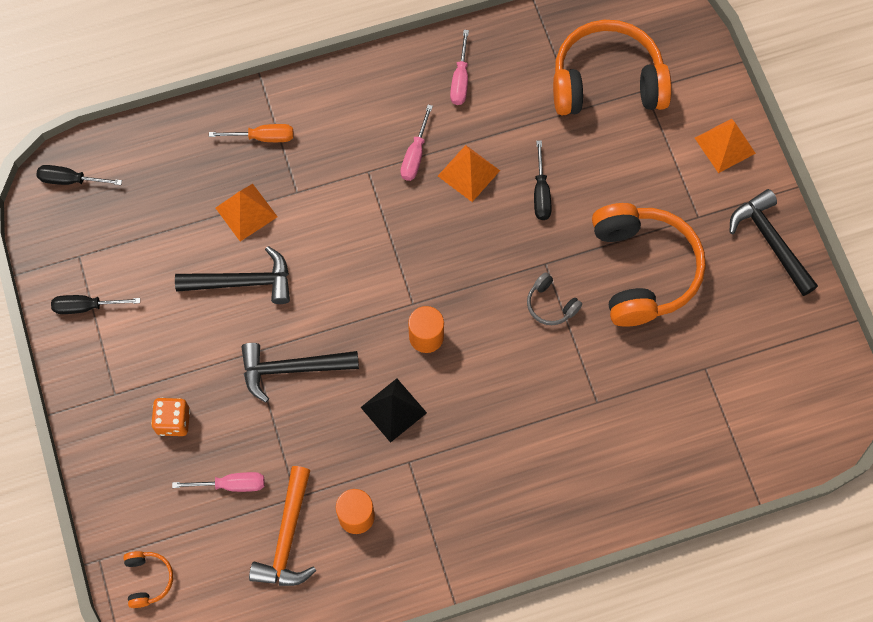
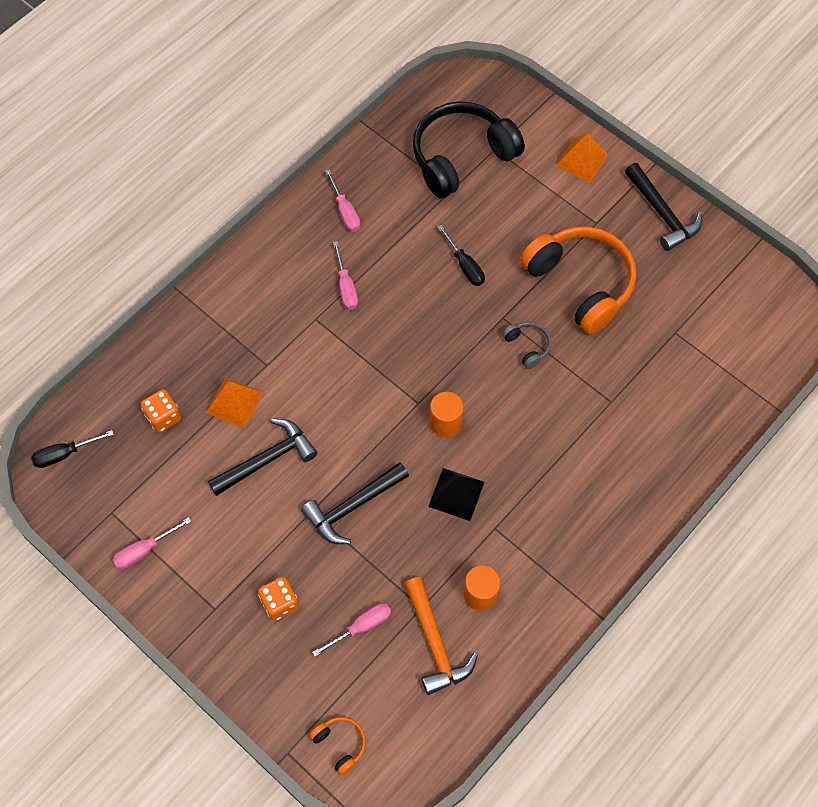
camera: 30 degrees left, 5 degrees down
(86, 307) = (144, 550): black screwdriver -> pink screwdriver
(175, 192) = (163, 417): none -> orange dice
(263, 137) = (211, 336): orange screwdriver -> none
(468, 173) = (398, 279): orange pyramid -> none
(550, 304) = (527, 346): grey headphones -> grey headphones turned 135 degrees counterclockwise
(607, 82) = (461, 157): orange headphones -> black headphones
(771, 241) = (662, 213): black hammer -> black hammer turned 150 degrees counterclockwise

